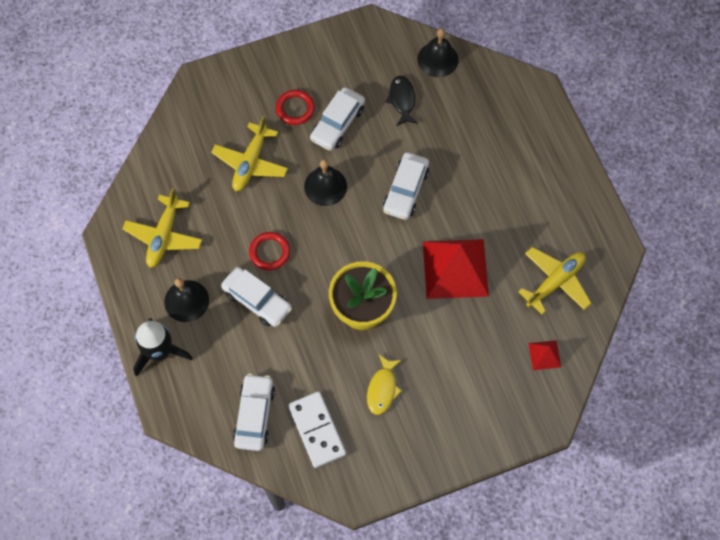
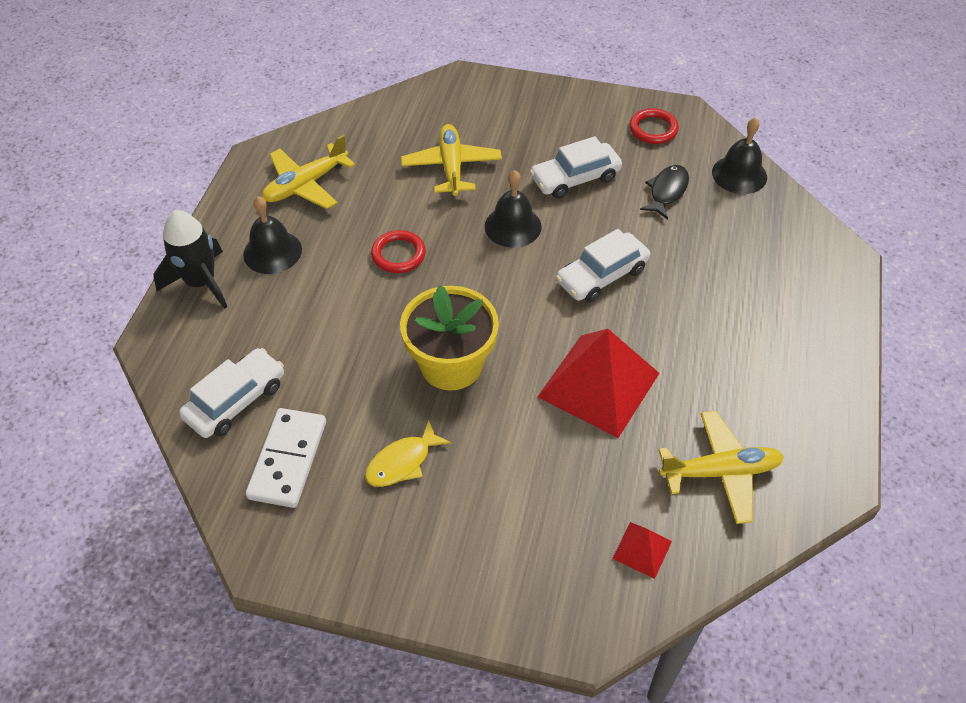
camera: 35 degrees right, 15 degrees down
(250, 162) = (451, 167): yellow plane -> yellow plane turned 120 degrees clockwise
(257, 300) = (344, 291): white car -> none
(295, 109) = (540, 144): red ring -> red ring (653, 129)

